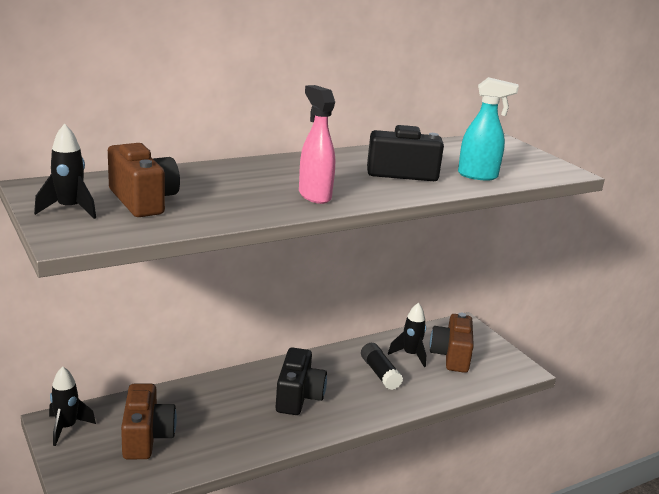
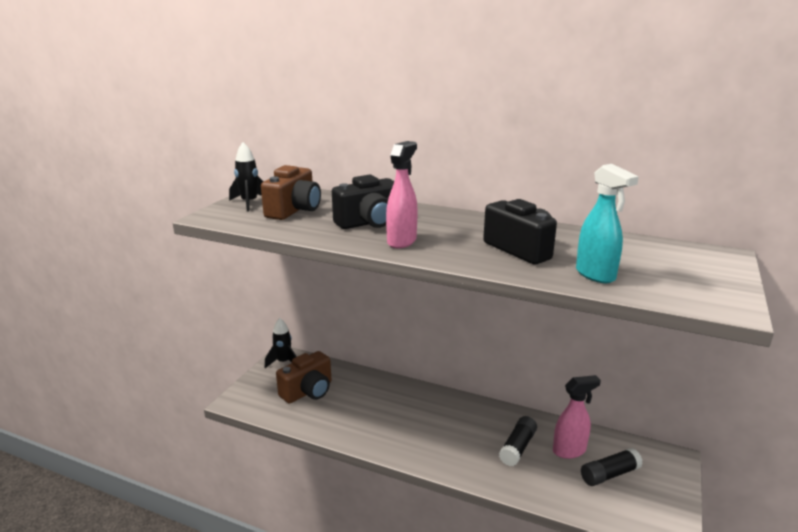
camera: 55 degrees right, 0 degrees up
(298, 397) = (429, 425): black camera -> black camera (369, 223)
(410, 355) = (569, 450): black rocket -> pink spray bottle
(451, 356) = (609, 474): brown camera -> black glue stick

